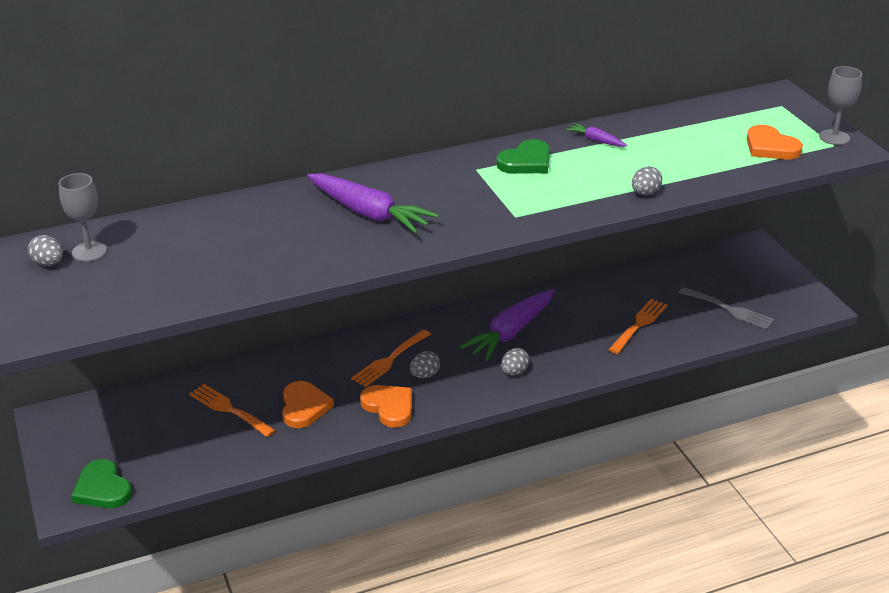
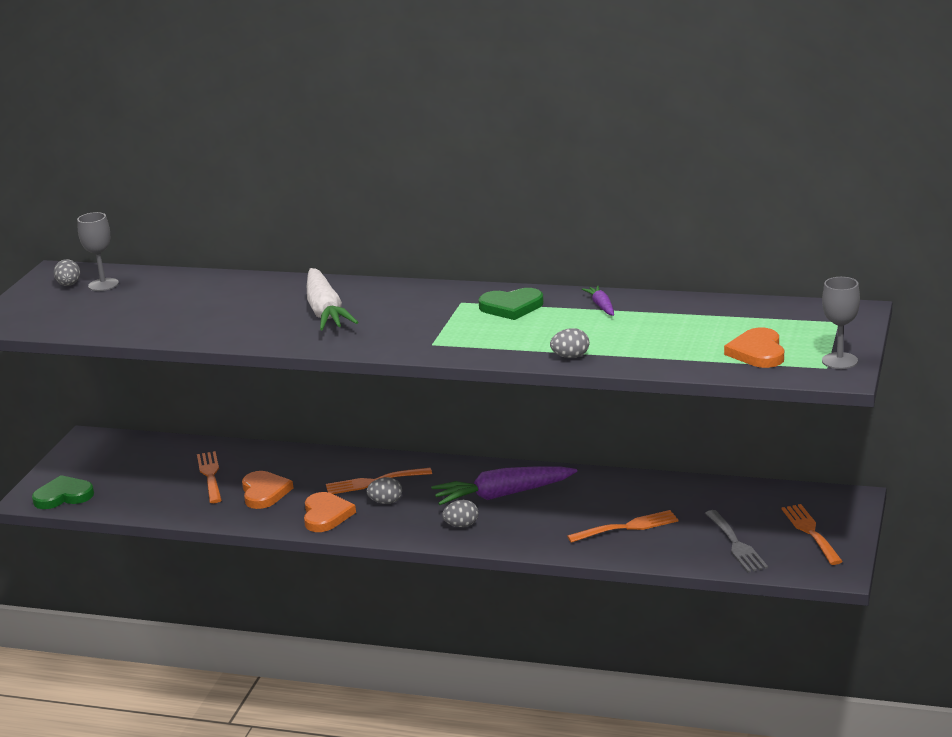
camera: 40 degrees right, 10 degrees down
(102, 488) = (63, 496): green heart -> green heart turned 75 degrees clockwise
(304, 407) = (264, 492): orange heart -> orange heart turned 45 degrees counterclockwise
(369, 213) = (325, 311): purple carrot -> white carrot
(763, 281) = (810, 532): none -> orange fork

